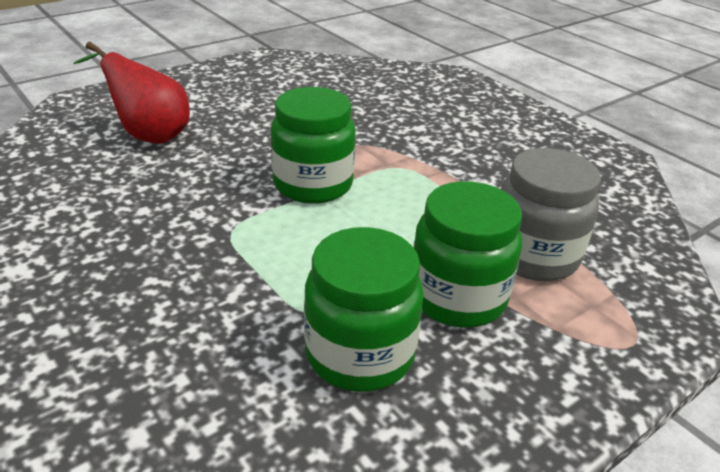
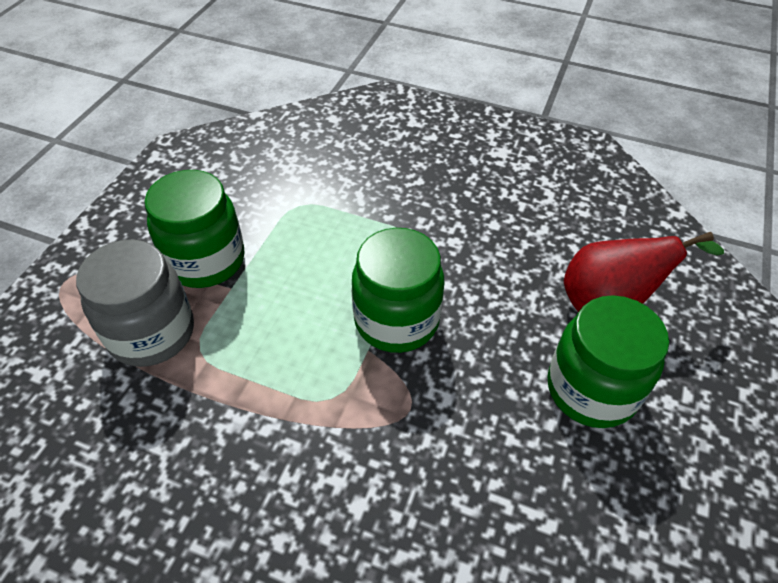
camera: 150 degrees right, 15 degrees up
(360, 354) = (252, 194): green jar -> green jar (591, 389)

